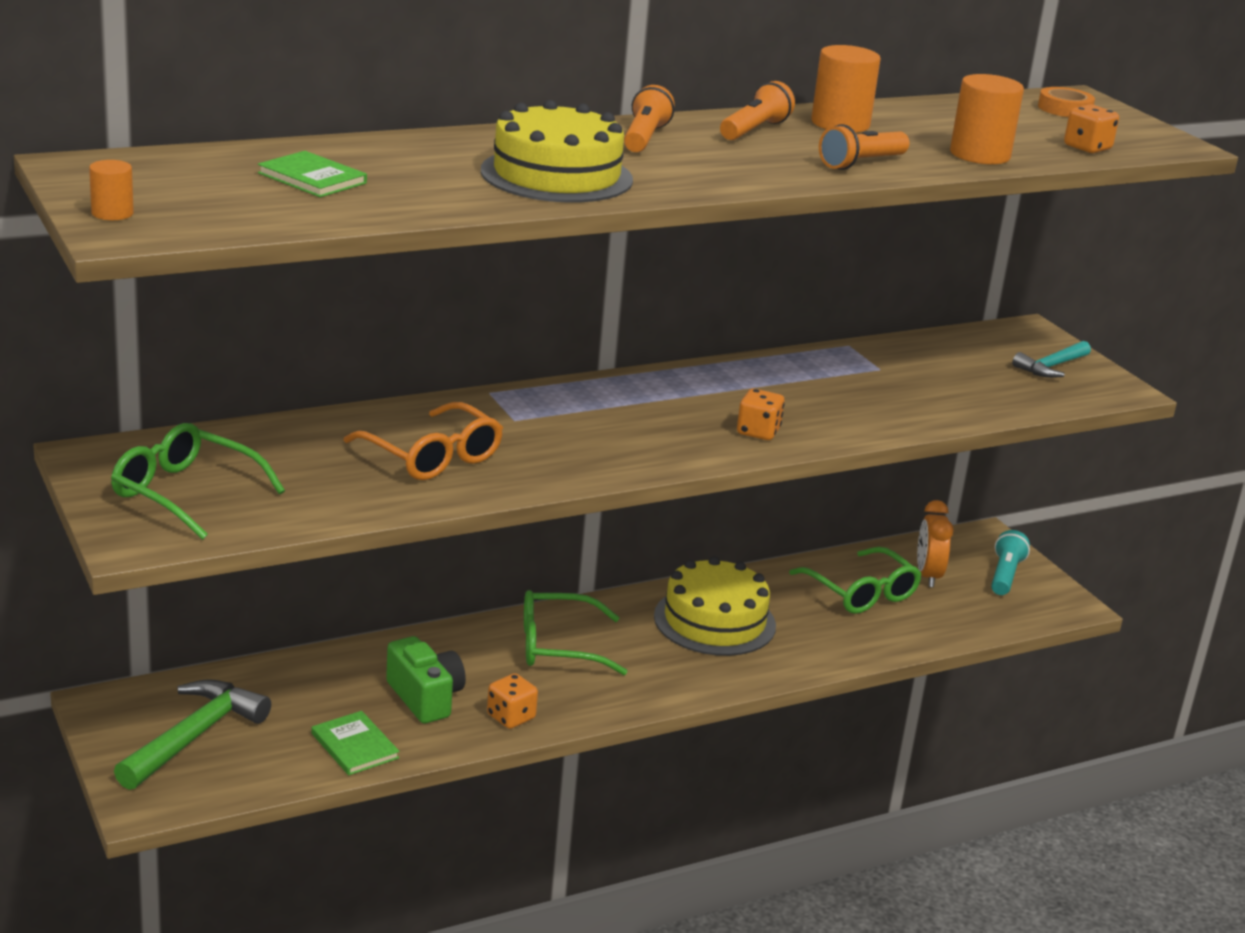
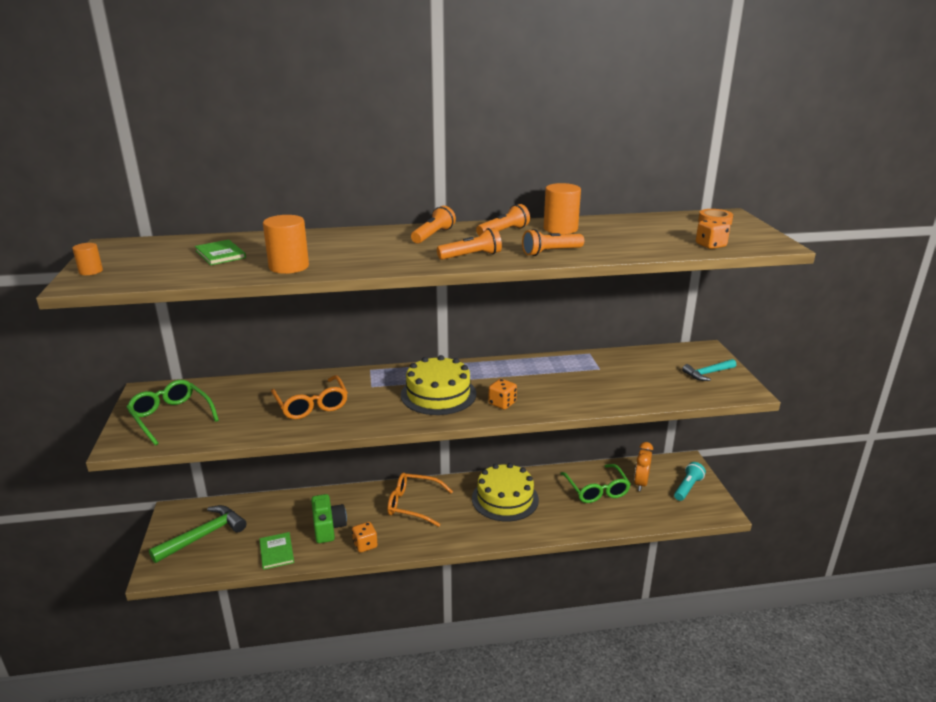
camera: 20 degrees right, 0 degrees up
(556, 175) = (357, 255): yellow cake -> yellow cake (438, 394)
(559, 646) = (413, 505): green glasses -> orange glasses
(744, 172) = (471, 256): none -> orange flashlight
(979, 155) = (633, 248): orange cylinder -> orange cylinder (289, 266)

